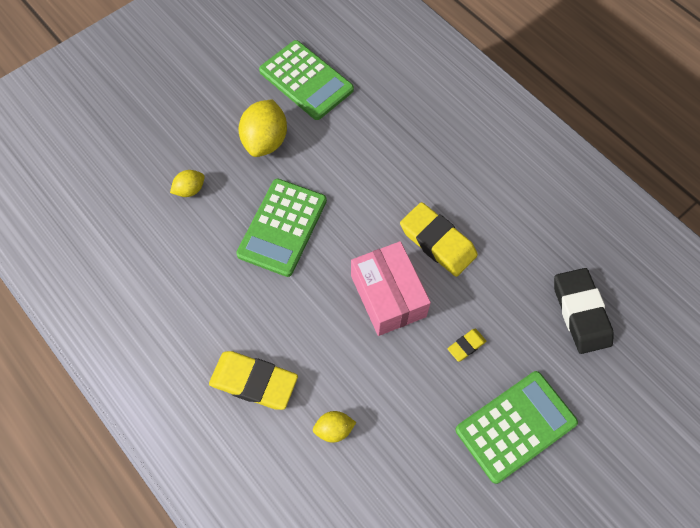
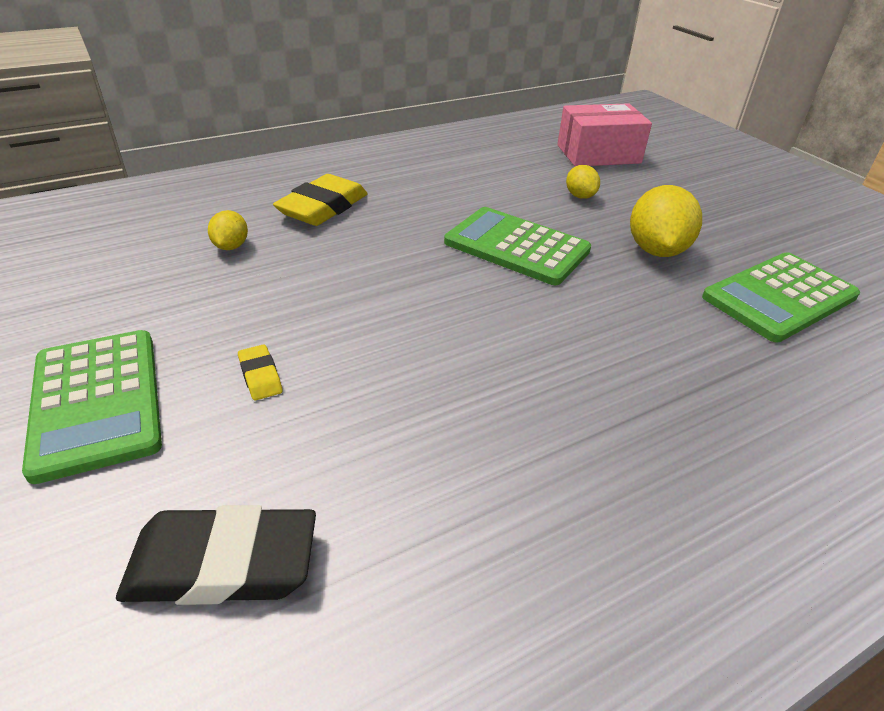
camera: 100 degrees right, 25 degrees down
(265, 141) = (656, 250): yellow lemon -> yellow lemon turned 75 degrees clockwise
(388, 296) = (382, 314): pink box -> pink box (598, 154)
(437, 242) = (456, 382): yellow eraser -> none

